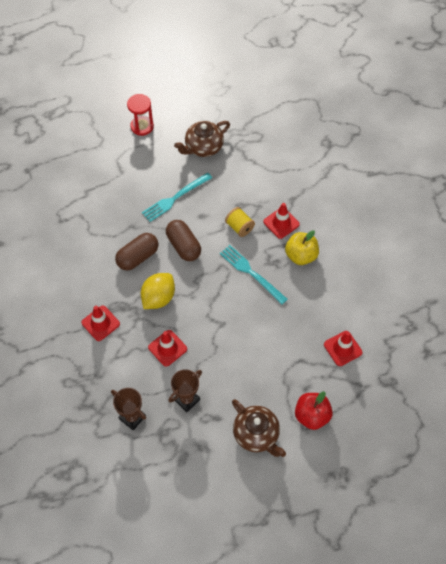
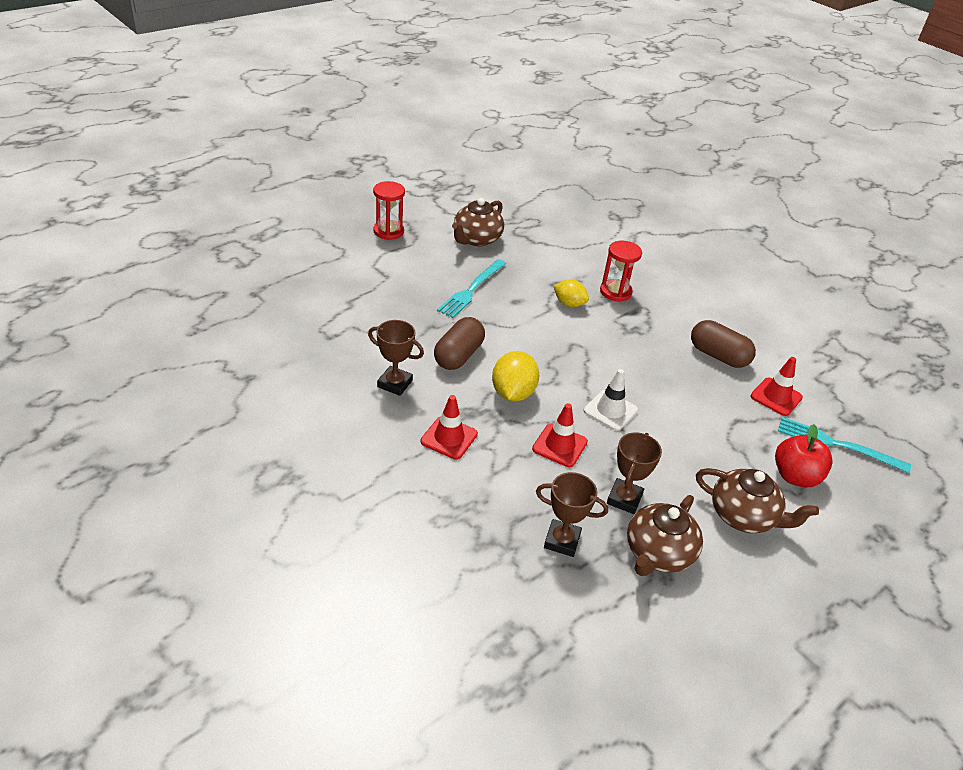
camera: 25 degrees left, 20 degrees down
(86, 271) = (395, 384): none -> brown trophy
(183, 246) = (512, 334): brown capsule -> brown capsule (718, 356)
(185, 443) = (658, 553): none -> brown teapot
(216, 329) = (610, 410): none -> white traffic cone
(239, 227) = (569, 304): yellow spool -> yellow lemon
(251, 273) = (614, 345): turquoise fork -> turquoise fork (837, 445)
(281, 223) = (615, 292): red traffic cone -> red hourglass
(301, 255) = (660, 317): yellow apple -> none

